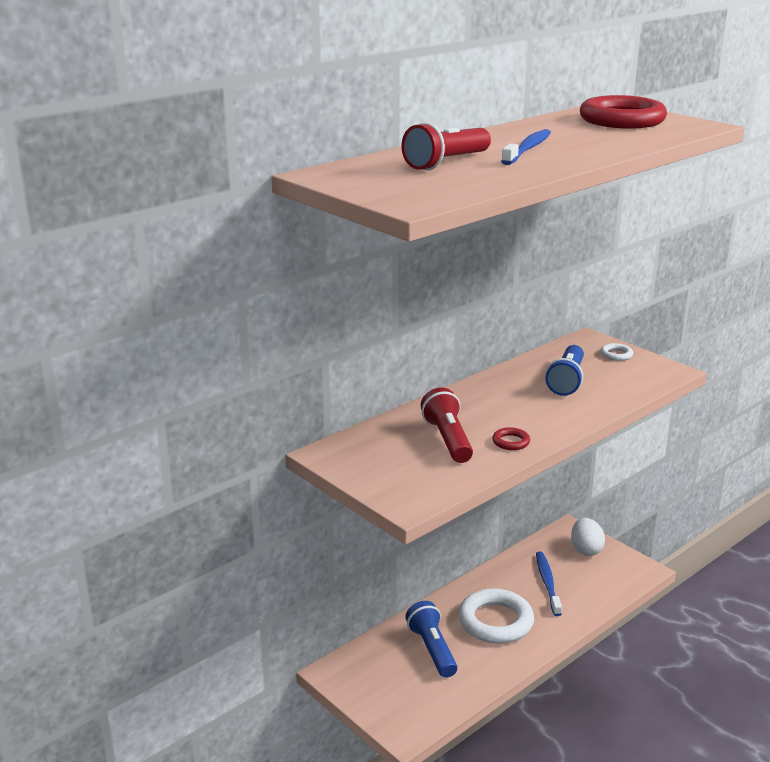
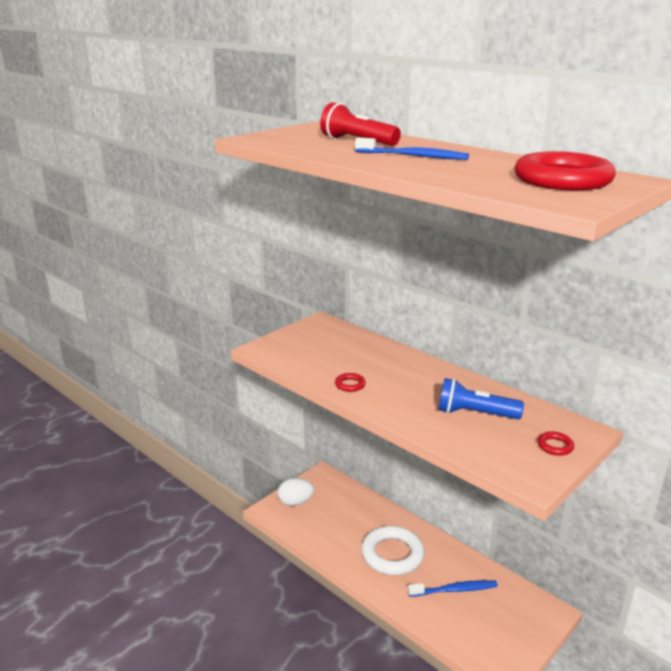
camera: 85 degrees right, 0 degrees up
(432, 649) = (352, 519): blue flashlight -> none
(448, 439) = (348, 360): red flashlight -> none
(586, 550) = (520, 623): white egg -> white egg (295, 502)
(616, 355) = (555, 446): white ring -> red ring

